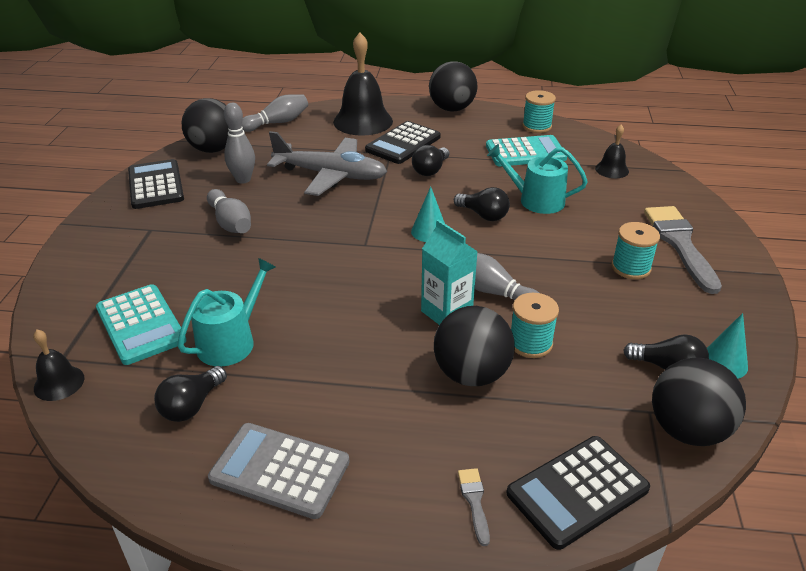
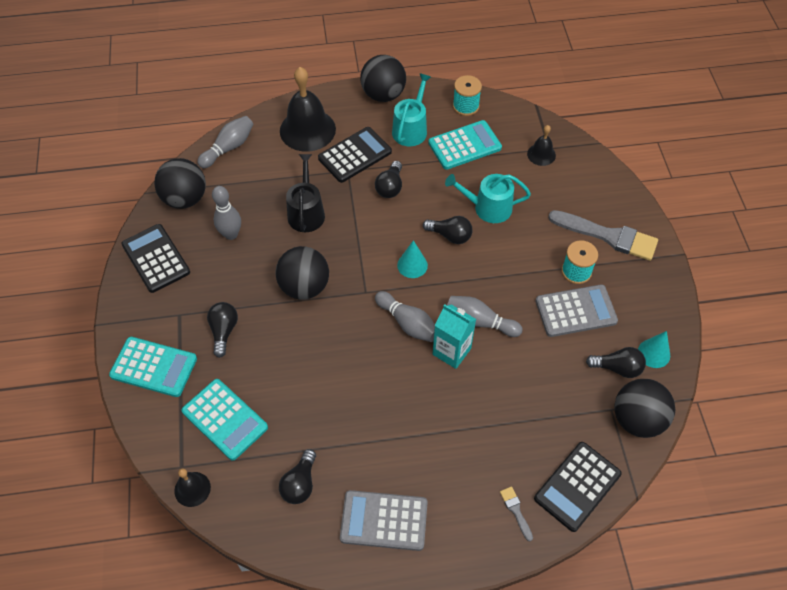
camera: 15 degrees left, 20 degrees up
(94, 266) = (154, 367): none -> turquoise calculator
(188, 250) = (224, 331): none -> black light bulb
(230, 223) = (244, 291): grey bowling pin -> grey bowling pin (407, 323)
(231, 341) = (302, 418): turquoise watering can -> turquoise watering can (411, 129)
(331, 175) = (306, 212): grey plane -> black watering can
(403, 144) = (355, 155): black calculator -> black calculator turned 150 degrees counterclockwise
(471, 374) = (486, 406): black ball -> black ball (304, 287)
(530, 343) = (519, 367): turquoise spool -> none
(621, 303) = (575, 311): none -> grey calculator
(680, 244) = (608, 236): grey brush -> grey brush turned 135 degrees clockwise

